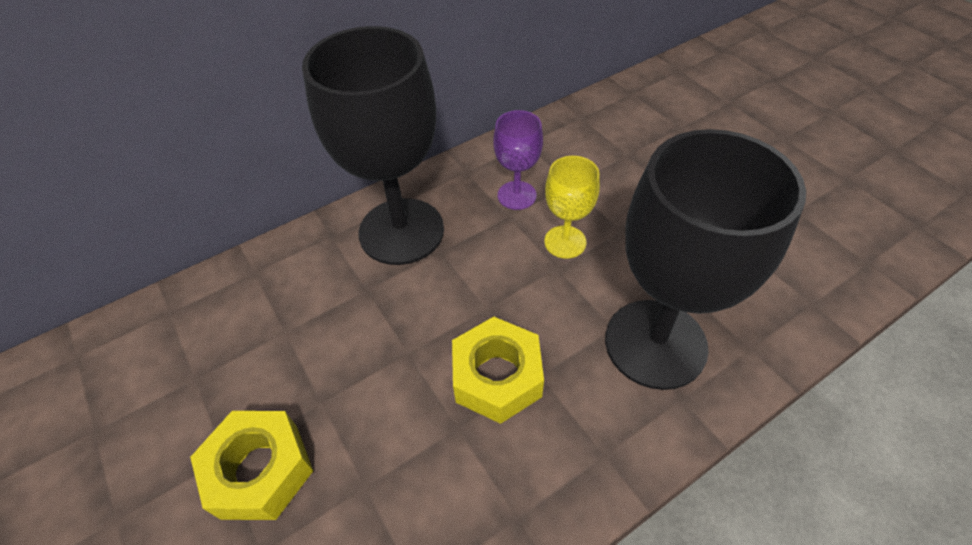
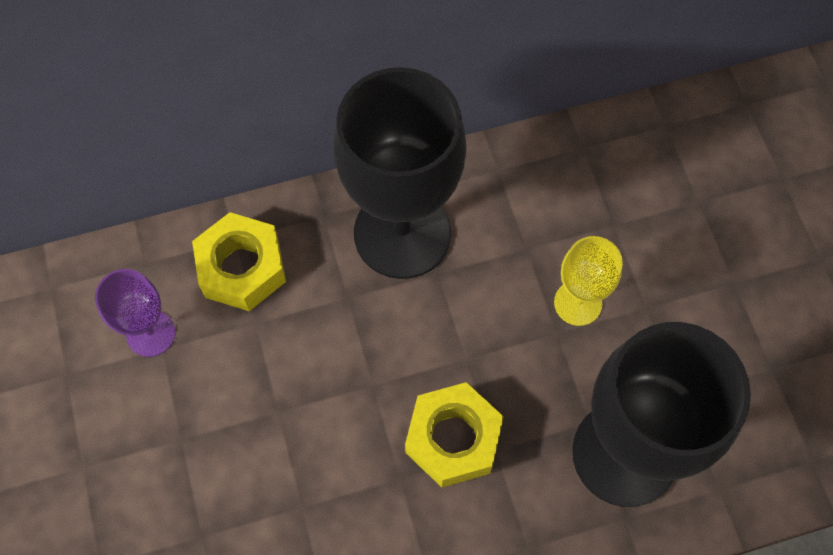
camera: 15 degrees right, 15 degrees up
(260, 470) = (212, 462): yellow nut -> yellow nut (242, 268)
(516, 195) = (545, 223): purple goblet -> purple goblet (151, 333)

